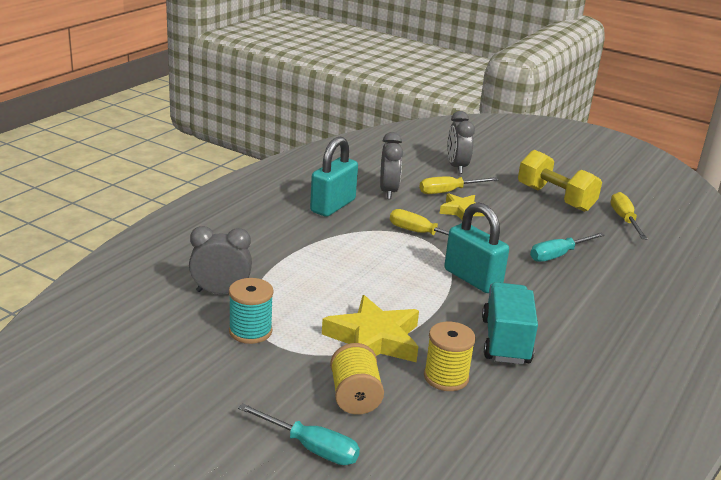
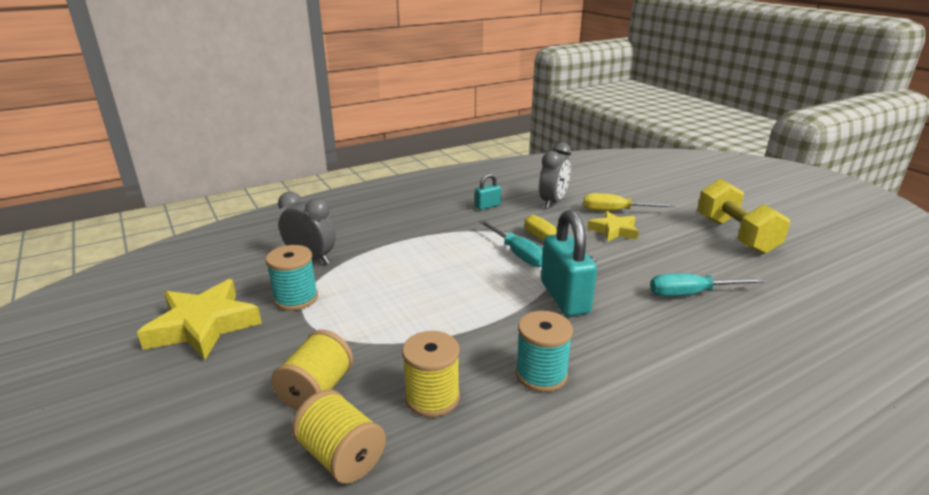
camera: 30 degrees right, 0 degrees up
(311, 447) = (214, 433): turquoise screwdriver -> turquoise screwdriver (518, 254)
(333, 206) = (487, 206): turquoise padlock -> turquoise padlock, size x0.49
(374, 339) = (399, 335): yellow star -> yellow star (203, 326)
(422, 432) = (341, 456): none -> yellow spool
(456, 167) = (644, 191): grey clock -> none
(505, 341) = (541, 374): turquoise truck -> turquoise spool
(624, 220) = (811, 271): yellow screwdriver -> none

